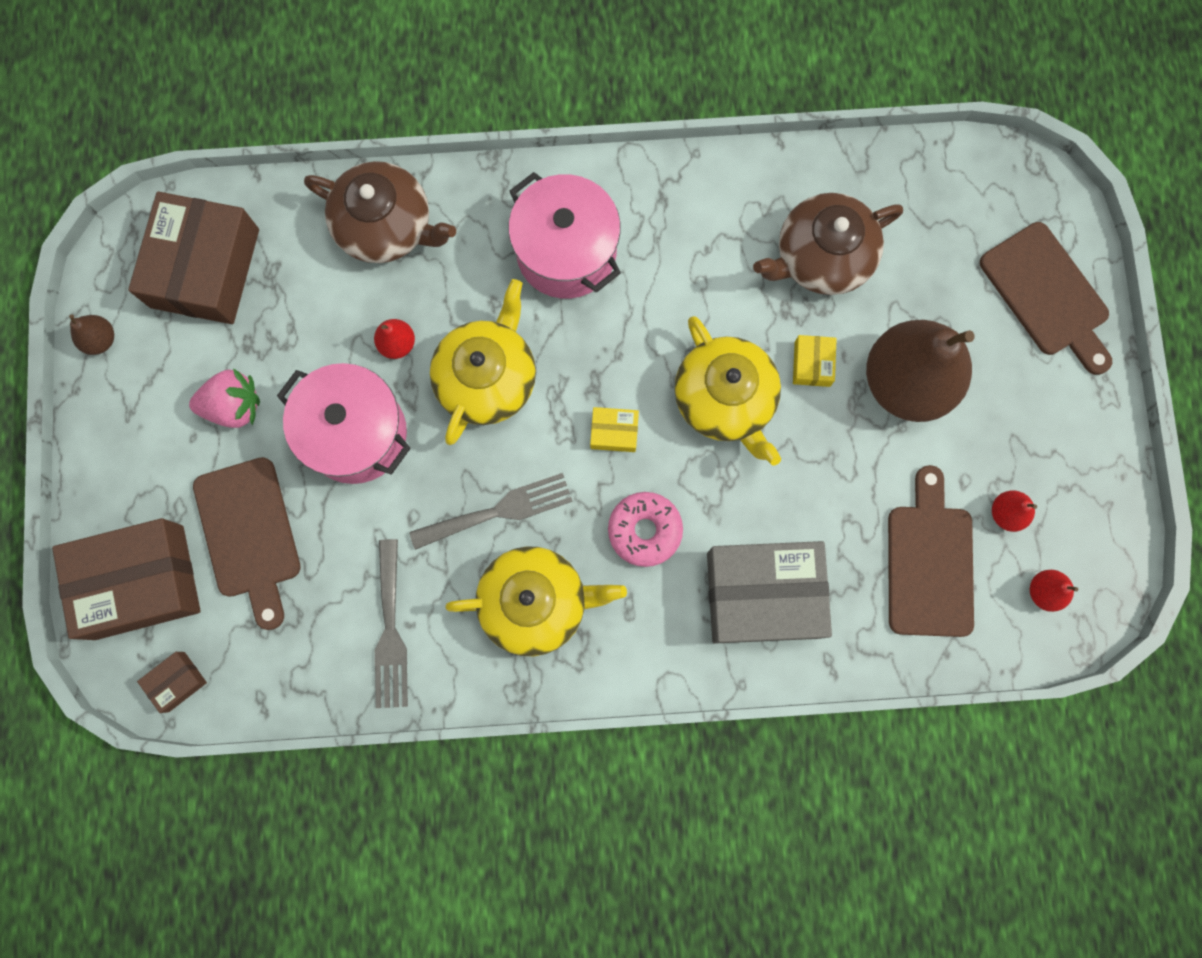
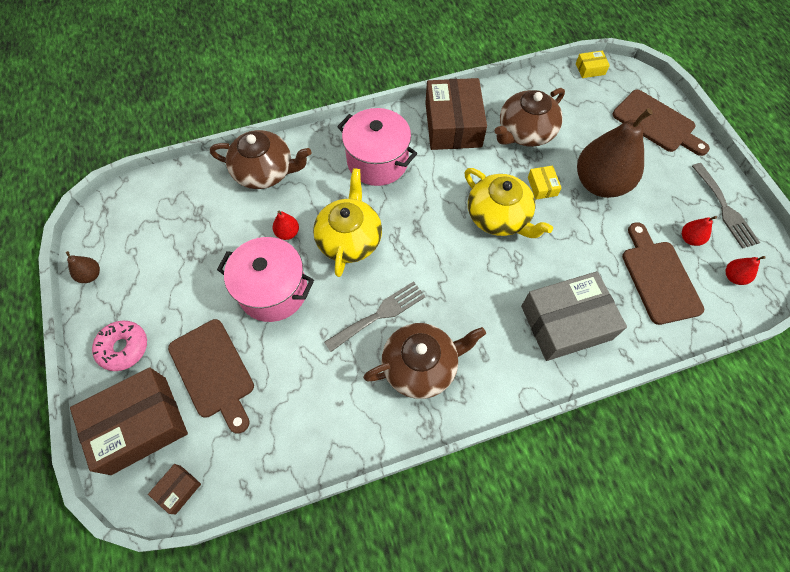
camera: 15 degrees left, 15 degrees down
(205, 268) = (155, 219): brown box -> brown box (453, 125)
(234, 406) = (188, 293): pink strawberry -> none
(390, 632) = (327, 411): grey fork -> grey fork (725, 209)
(535, 602) = (421, 366): yellow teapot -> brown teapot
(614, 432) = (438, 250): yellow box -> yellow box (590, 69)
(644, 530) = (477, 303): pink donut -> pink donut (123, 348)

